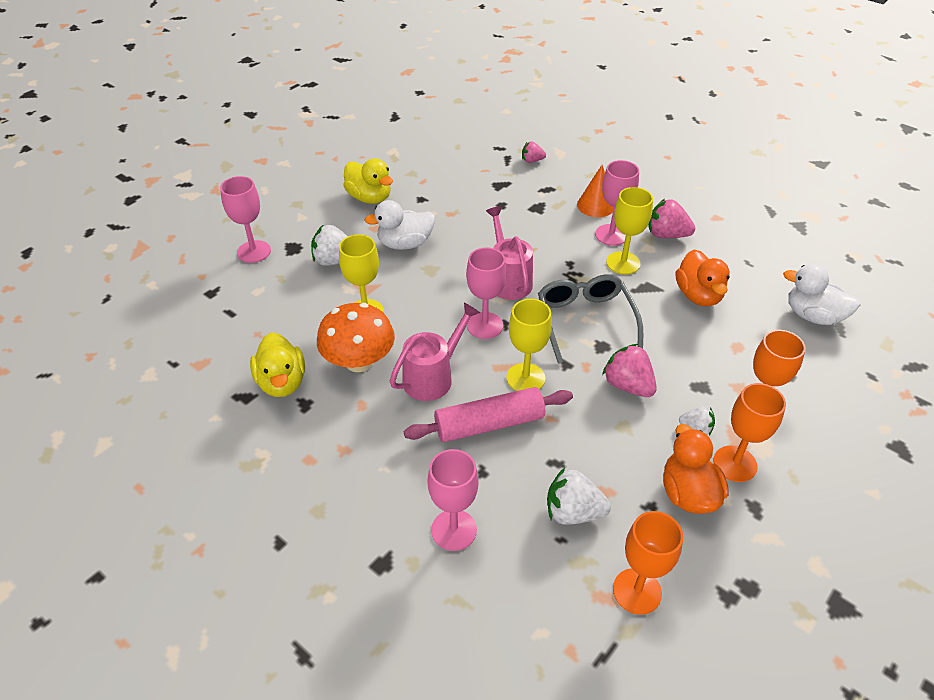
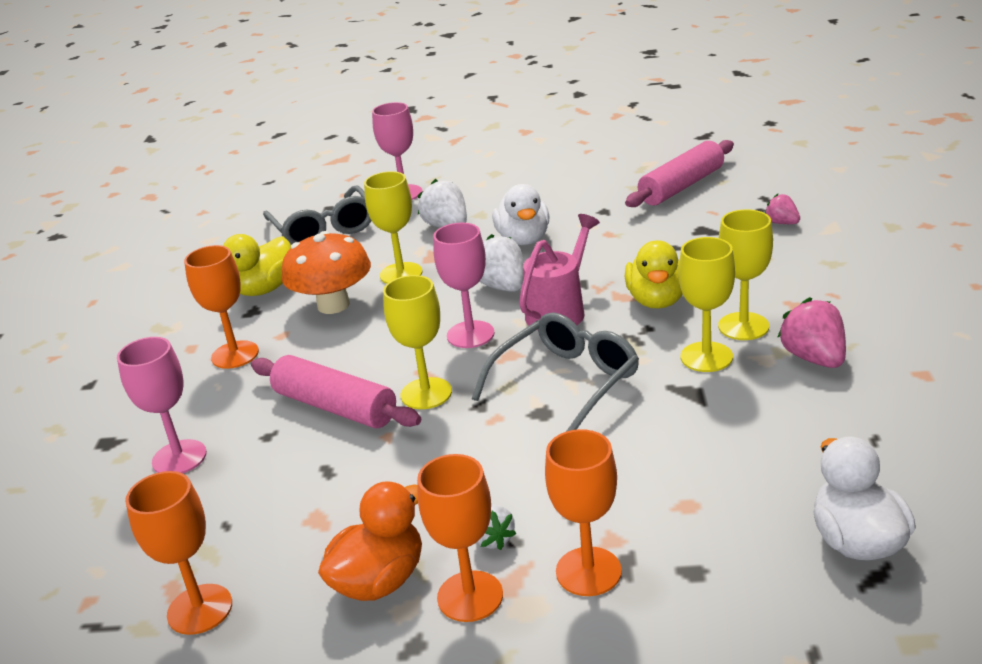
camera: 55 degrees right, 15 degrees down
(239, 311) = (323, 229): none -> grey glasses
(354, 441) = (235, 355): none -> orange goblet
(369, 198) = (560, 192): yellow duck -> yellow duck (657, 300)
(405, 244) = (523, 239): white duck -> white duck turned 135 degrees counterclockwise
(433, 376) = (362, 347): pink watering can -> none
(440, 160) = (681, 186): none -> pink rolling pin
(573, 512) = (269, 514): white strawberry -> white strawberry (502, 287)
(595, 205) = (778, 292): orange cone -> none
(611, 235) = (743, 326): pink goblet -> yellow goblet
(627, 385) = (501, 458): pink strawberry -> none
(698, 295) = (737, 432): orange duck -> none

